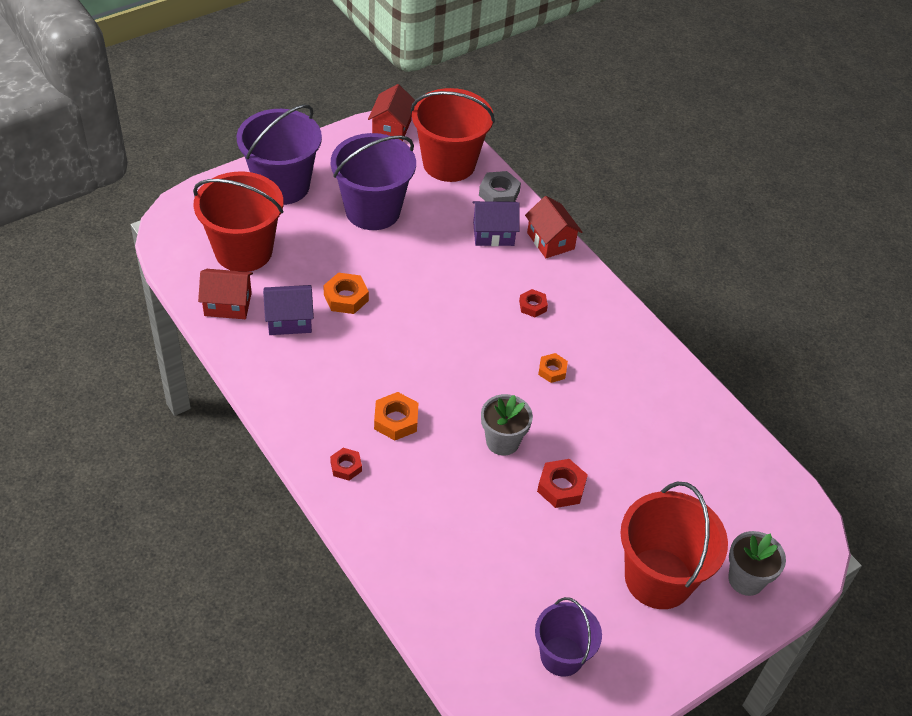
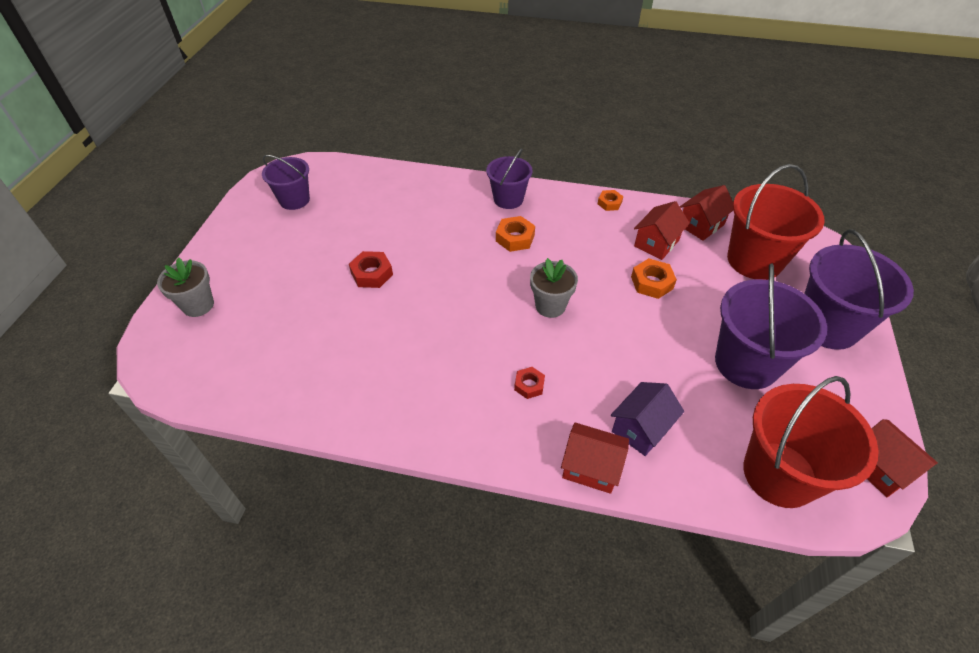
camera: 140 degrees right, 0 degrees up
(289, 320) = (656, 243): purple house -> red house
(346, 467) = (508, 199): red nut -> purple bucket
(499, 193) = (696, 481): grey nut -> none
(502, 441) = (437, 273): grey flower pot -> grey flower pot (550, 306)
(552, 370) = (456, 344): orange nut -> orange nut (609, 203)
(658, 578) = (263, 267): red bucket -> none

